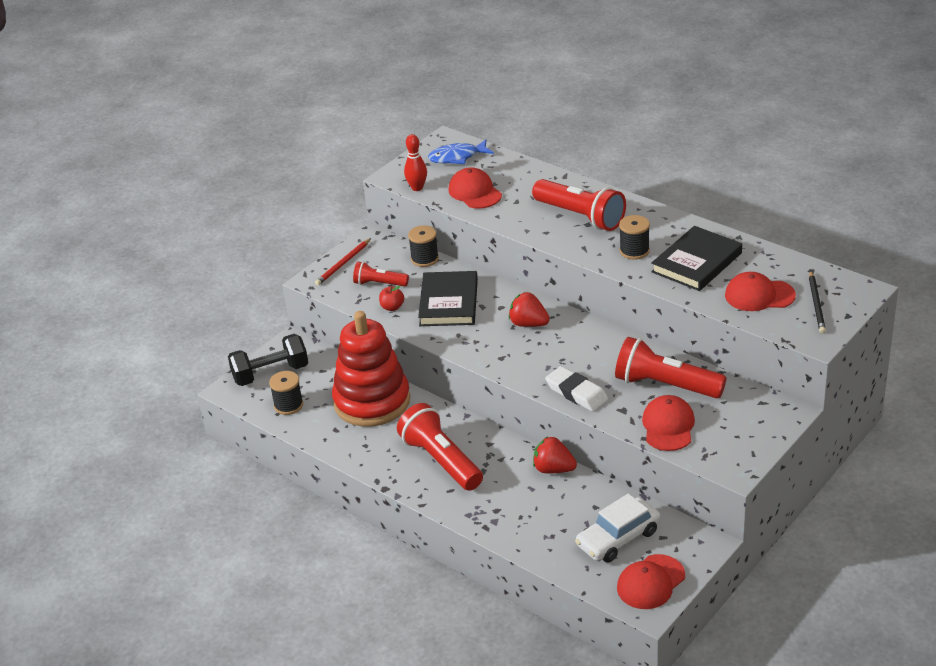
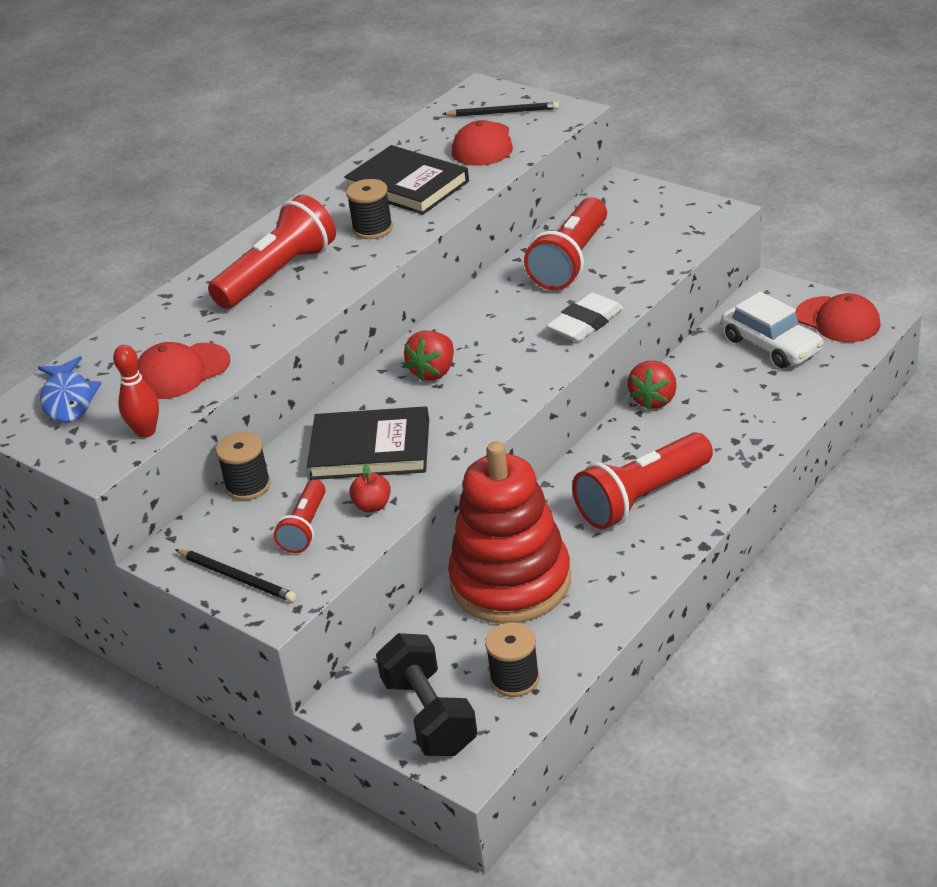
camera: 90 degrees left, 0 degrees up
(343, 264) = (237, 578): red pencil -> black pencil
(668, 426) = (648, 256): red cap -> none

